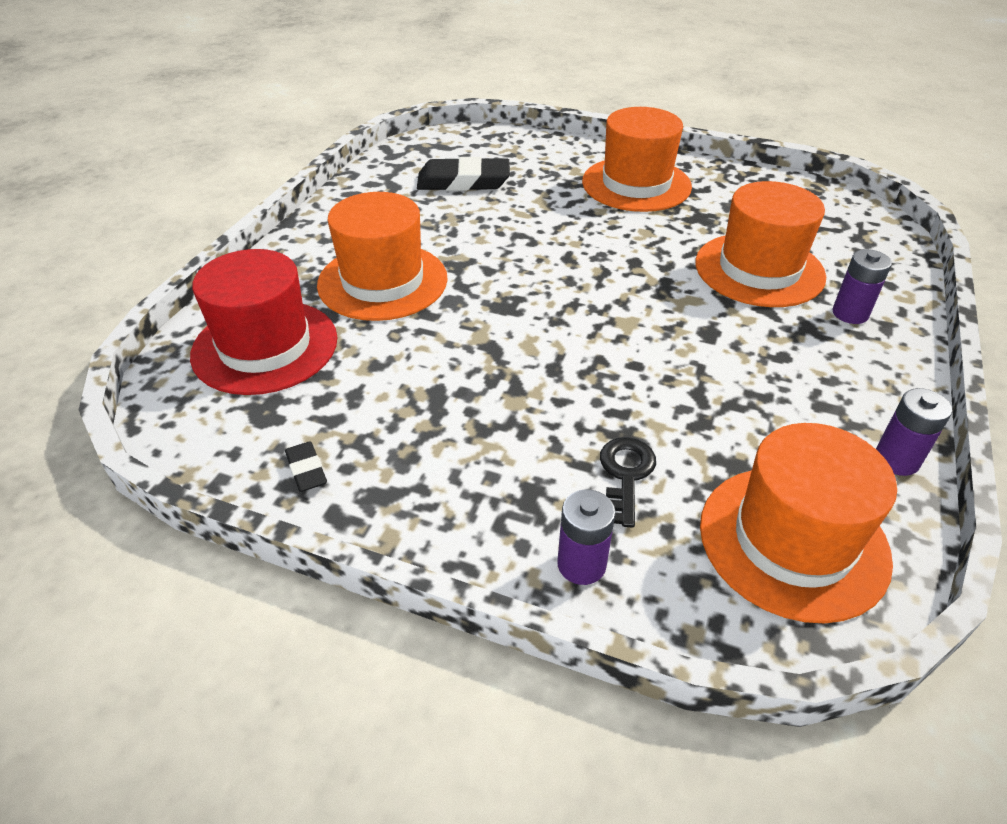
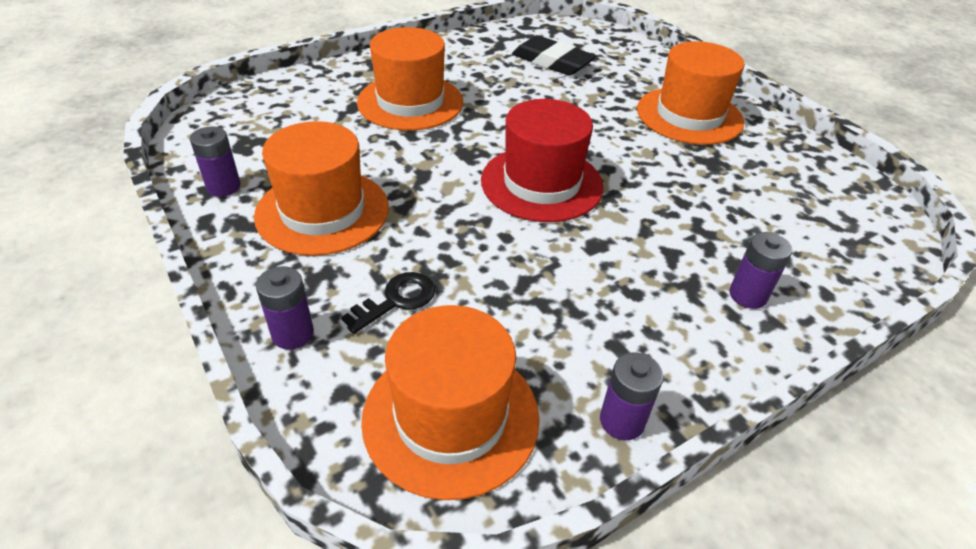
camera: 35 degrees right, 0 degrees up
(265, 346) = (293, 108): red hat -> red hat (541, 183)
(306, 470) = (223, 187): black eraser -> purple battery
(759, 269) = (709, 222): orange hat -> orange hat (322, 211)

